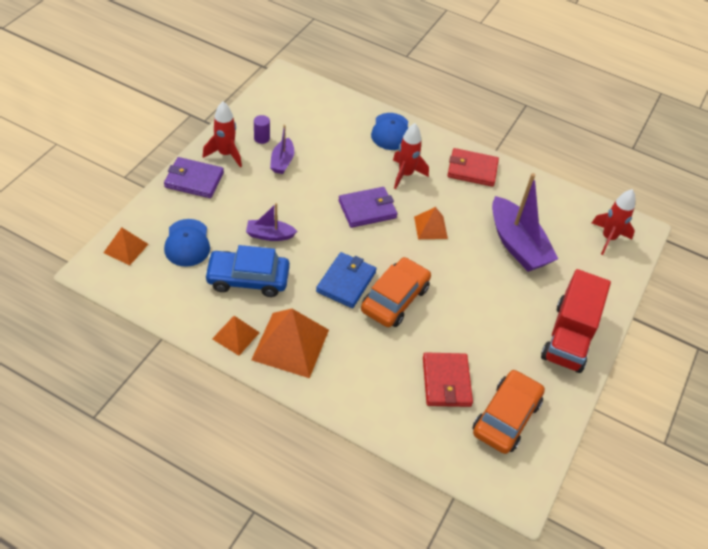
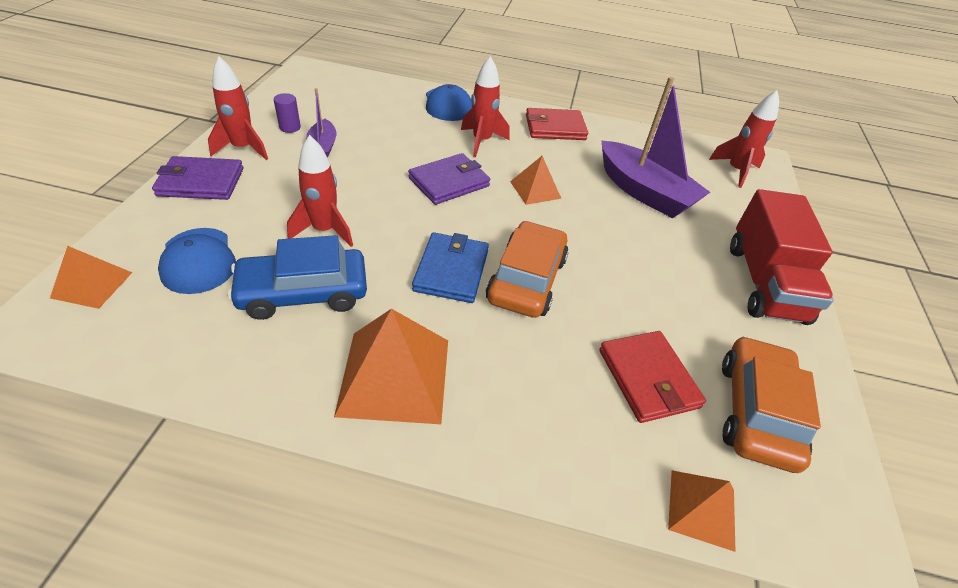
camera: 15 degrees left, 5 degrees down
(235, 335) = (299, 382): orange pyramid -> orange pyramid (701, 509)
(269, 235) = (325, 230): purple boat -> red rocket

